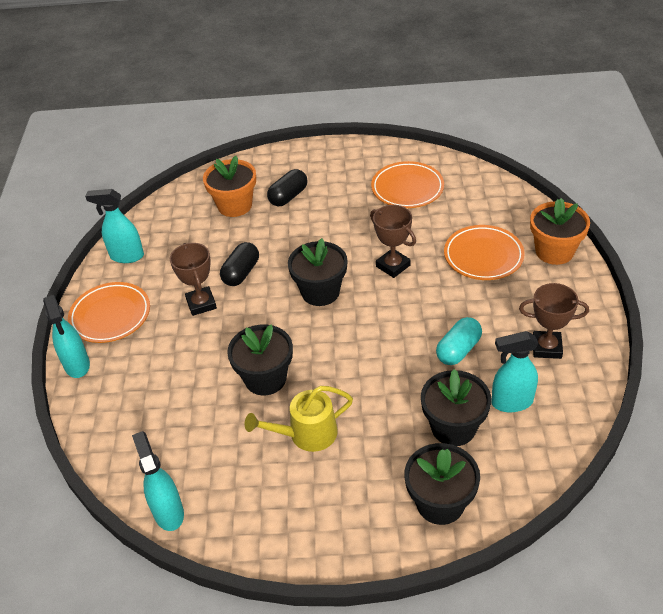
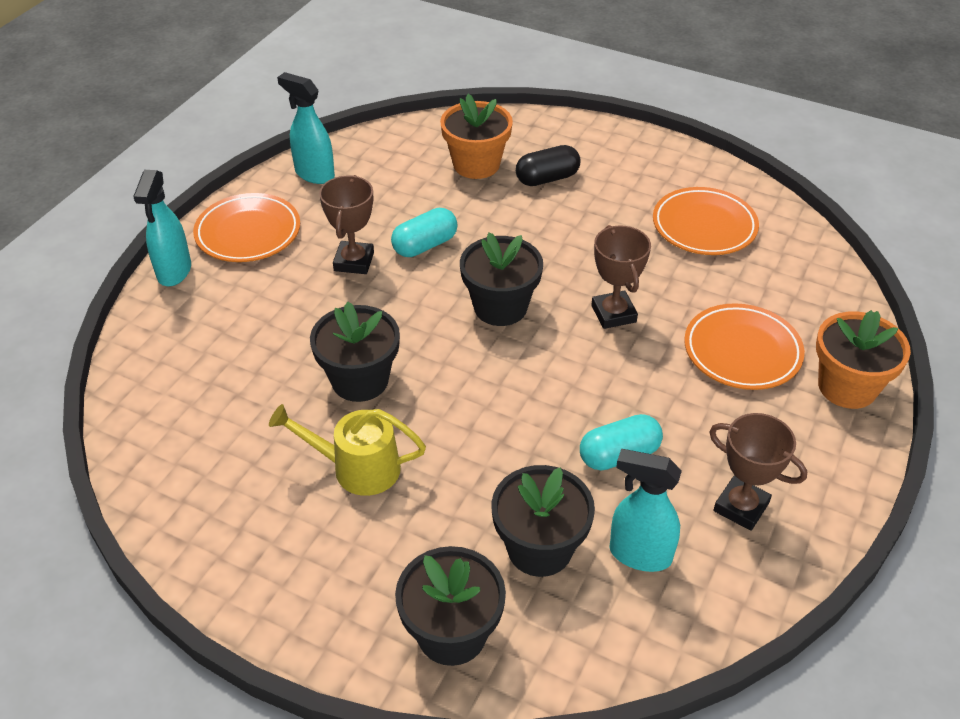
camera: 25 degrees right, 0 degrees up
(168, 512) = (143, 480): turquoise spray bottle -> none
(241, 273) = (425, 245): black capsule -> turquoise capsule

